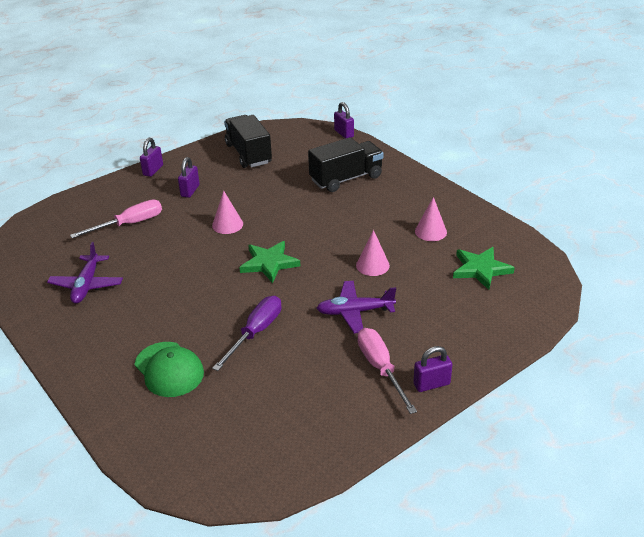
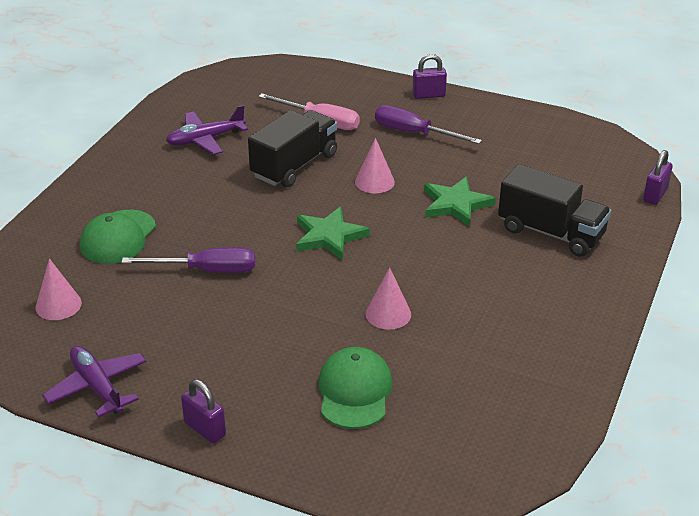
camera: 60 degrees right, 0 degrees up
(190, 191) = (414, 133): purple padlock -> purple screwdriver
(248, 154) = (528, 142): black truck -> black truck (294, 166)
(355, 312) = (290, 329): purple plane -> purple plane (97, 387)
(380, 368) = (207, 380): pink screwdriver -> none
(430, 231) = (500, 341): pink cone -> pink cone (58, 305)
(438, 304) = (354, 391): none -> green cap
(480, 269) = (456, 410): green star -> green star (456, 204)

